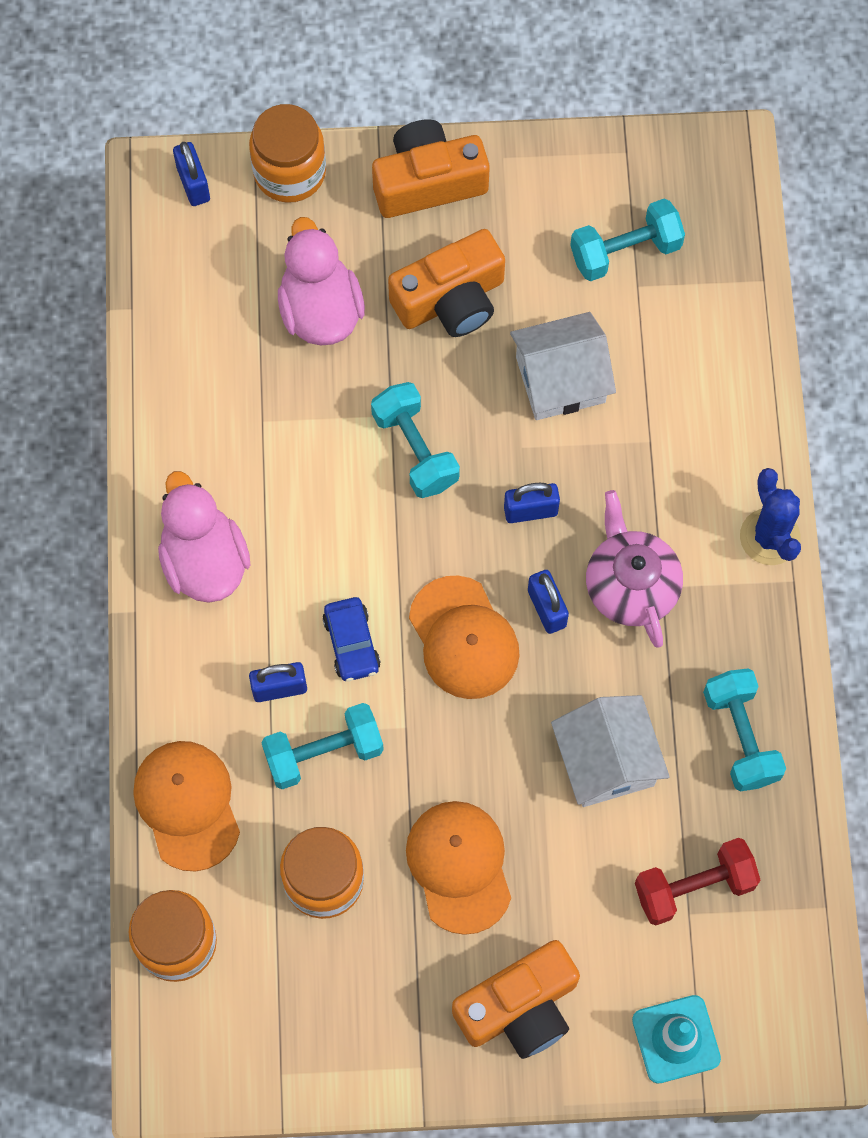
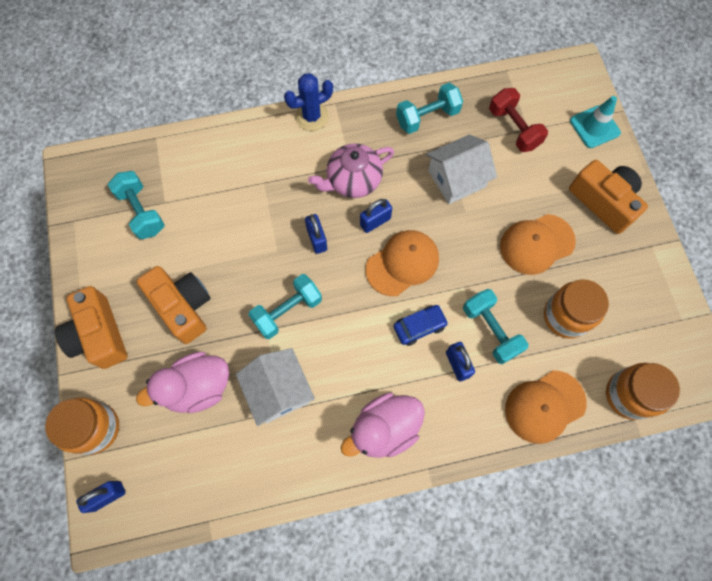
camera: 100 degrees left, 0 degrees up
(560, 379) = (230, 235): white house -> white house (278, 391)

